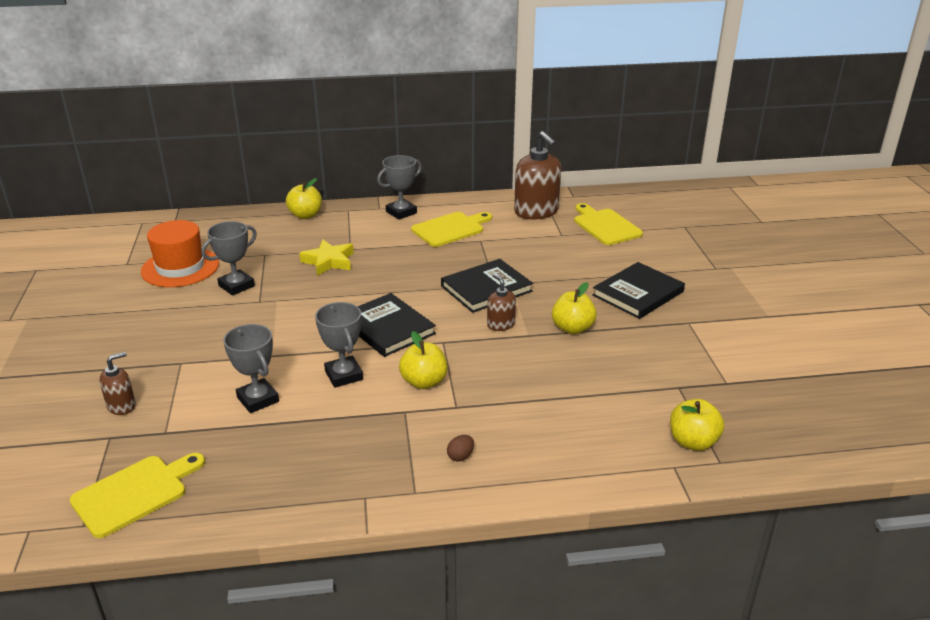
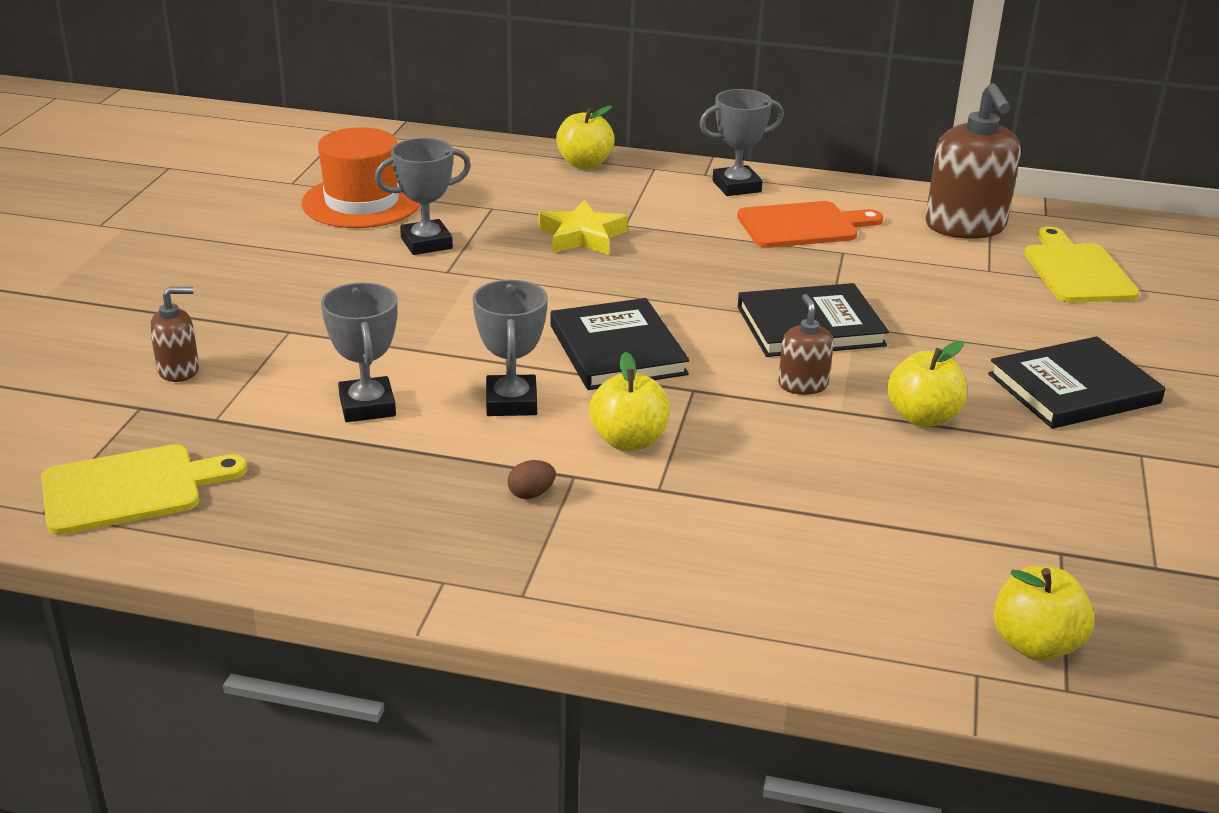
camera: 20 degrees right, 0 degrees up
(450, 229) = (803, 226): yellow cutting board -> orange cutting board
(460, 456) = (623, 563): brown egg -> brown egg (531, 494)

